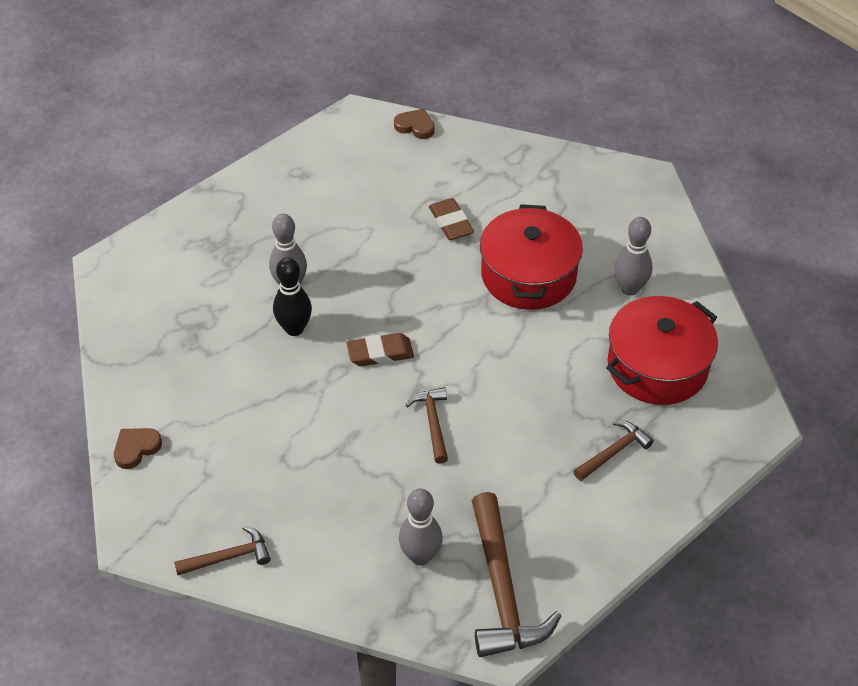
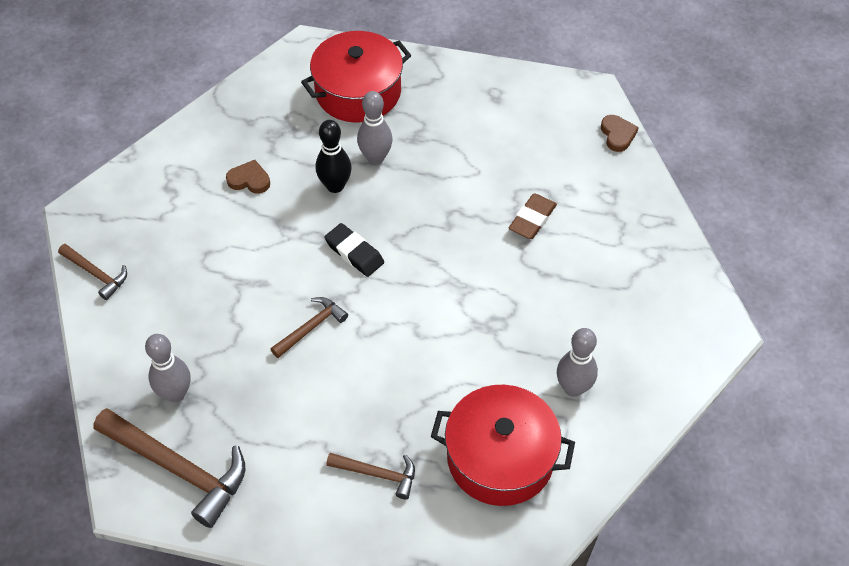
camera: 55 degrees right, 5 degrees up
(136, 448) = (154, 164): brown heart -> brown heart (249, 180)
(380, 353) = (354, 253): brown eraser -> black eraser
(502, 590) = (179, 469): brown hammer -> brown hammer turned 105 degrees counterclockwise
(528, 275) = (522, 305): red pot -> red pot (358, 92)

